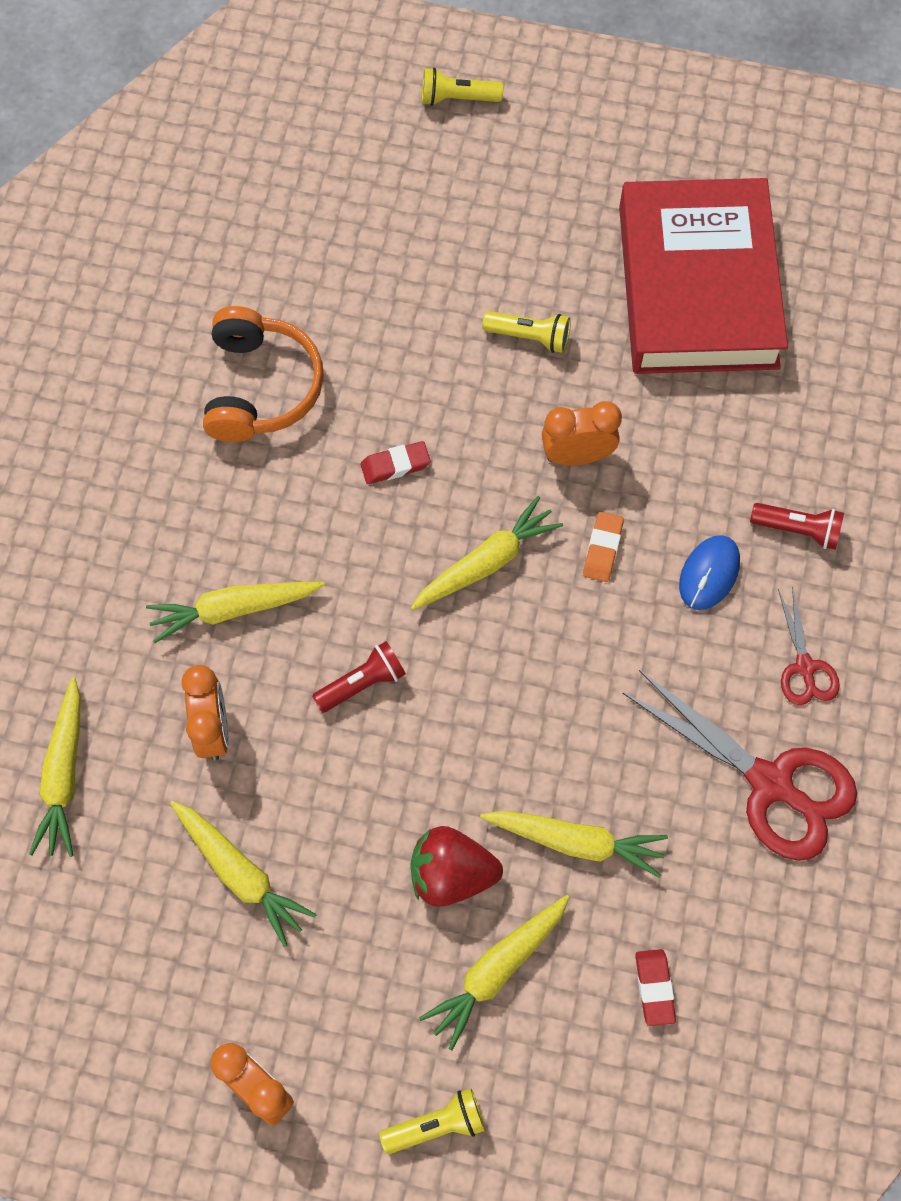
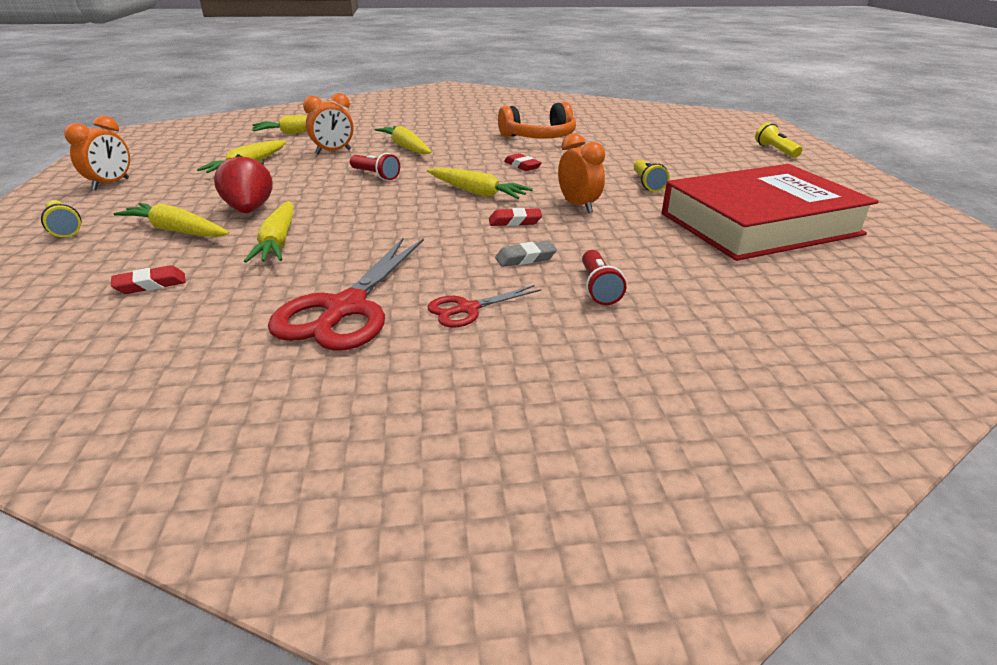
camera: 70 degrees right, 35 degrees down
(602, 549) = (515, 221): orange eraser -> red eraser
(709, 574) = (525, 258): blue mouse -> grey eraser

